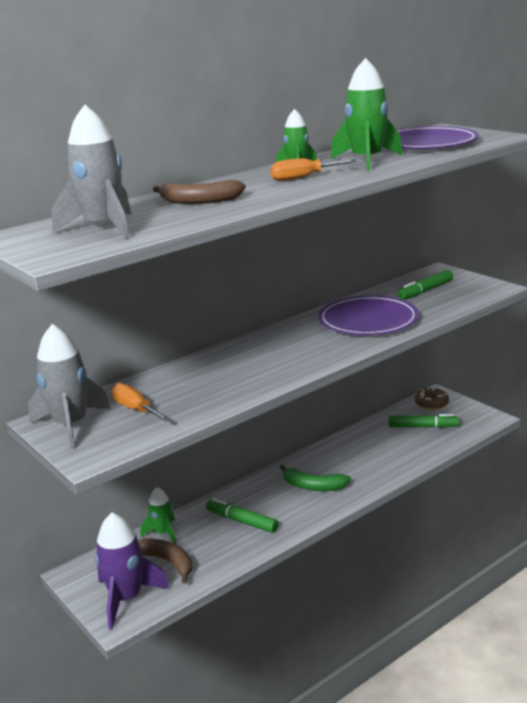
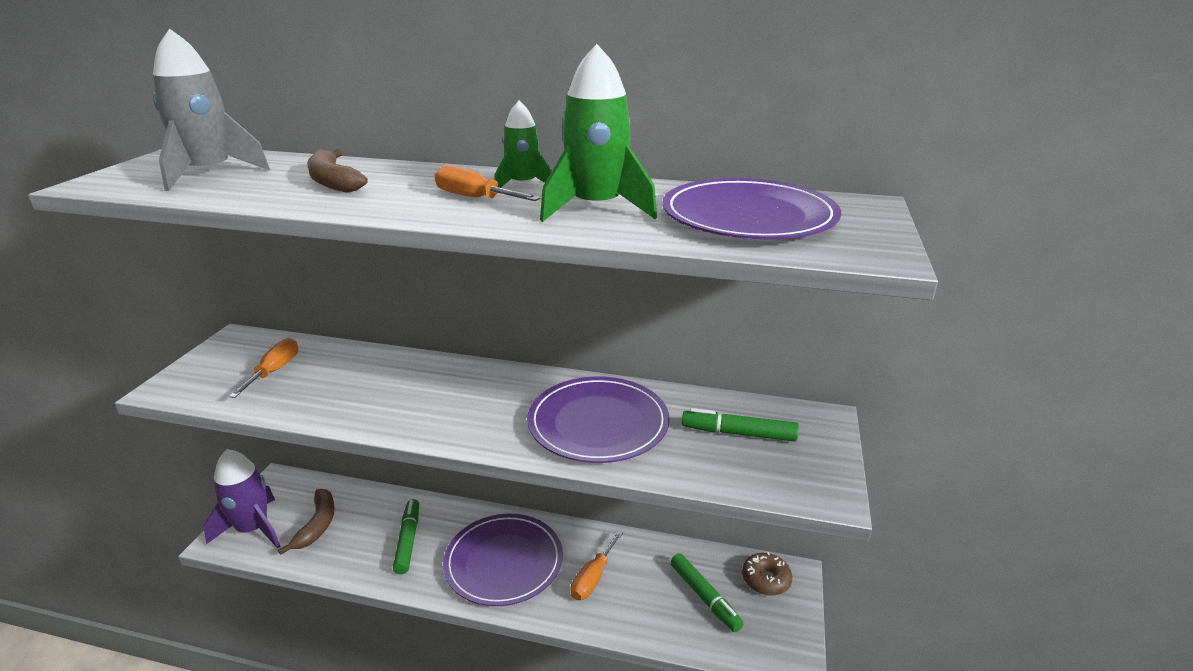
camera: 50 degrees right, 5 degrees up
(71, 425) = (229, 354): grey rocket -> none
(163, 533) = (361, 499): green rocket -> none
(313, 486) = (503, 562): green banana -> purple plate
(367, 457) = (593, 578): none -> orange screwdriver

